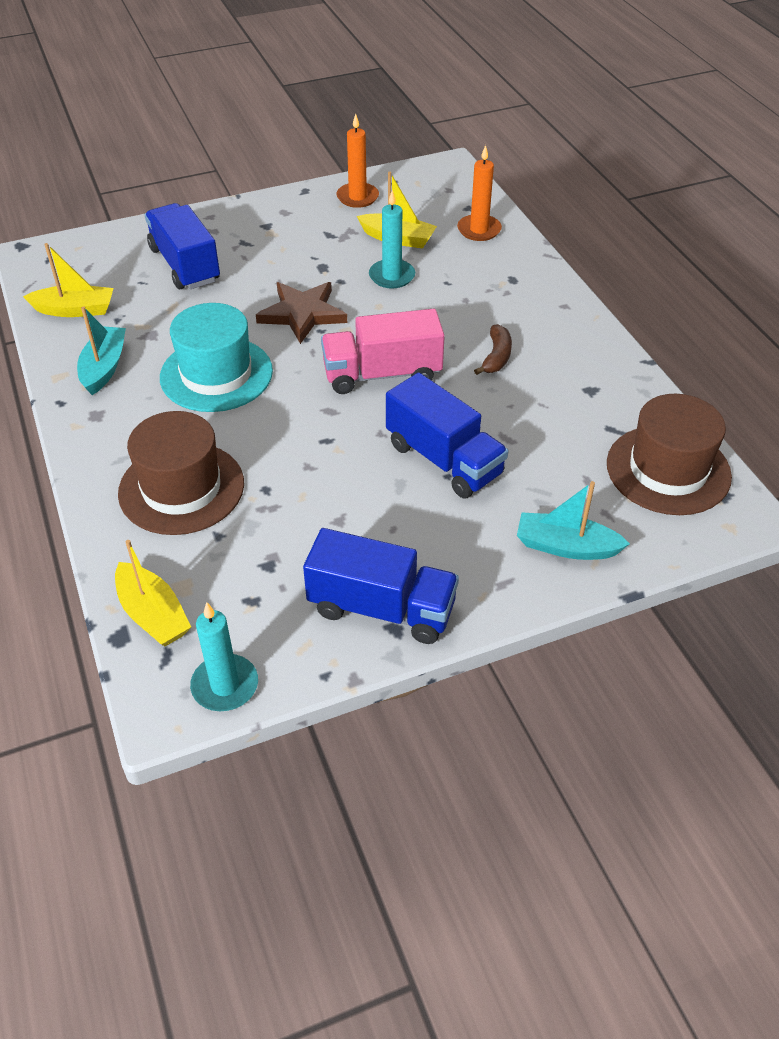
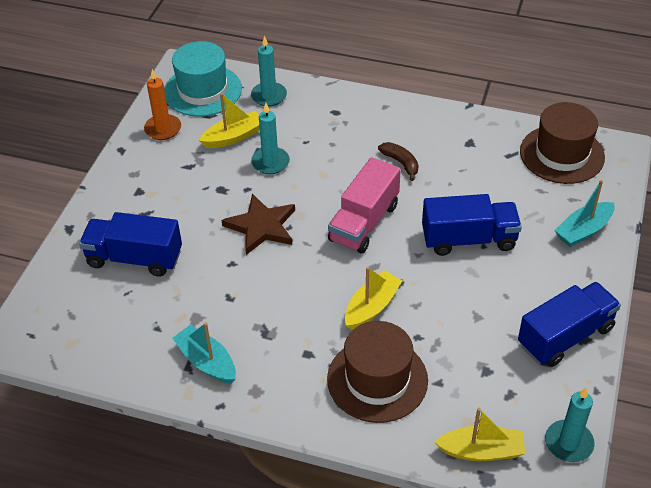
camera: 50 degrees left, 0 degrees up
(75, 310) = (117, 347): yellow boat -> yellow boat (371, 307)
(216, 374) = (279, 304): turquoise hat -> turquoise hat (203, 90)
(479, 230) = (269, 96): orange candle -> turquoise candle

